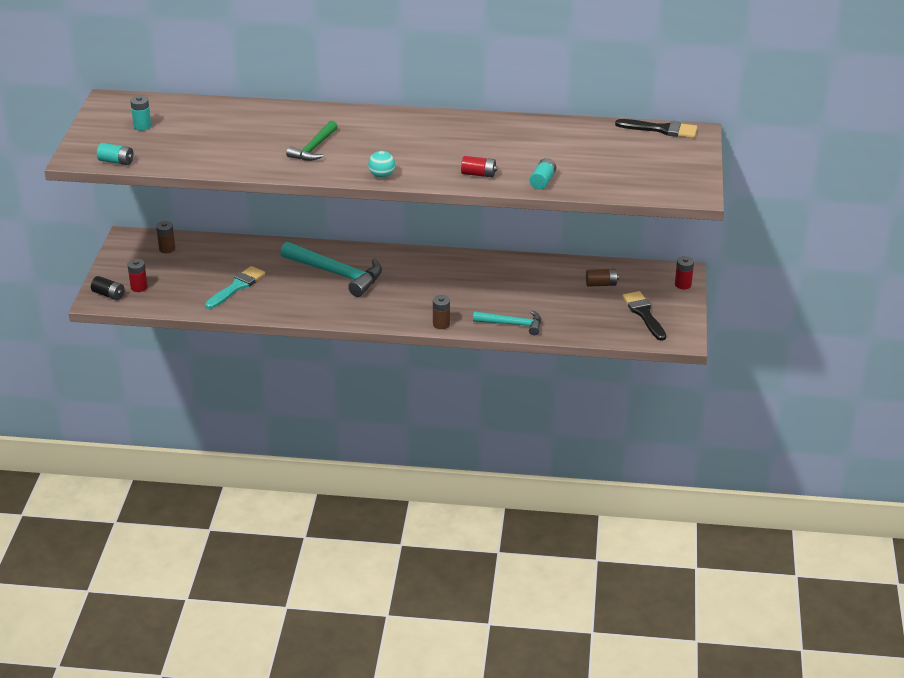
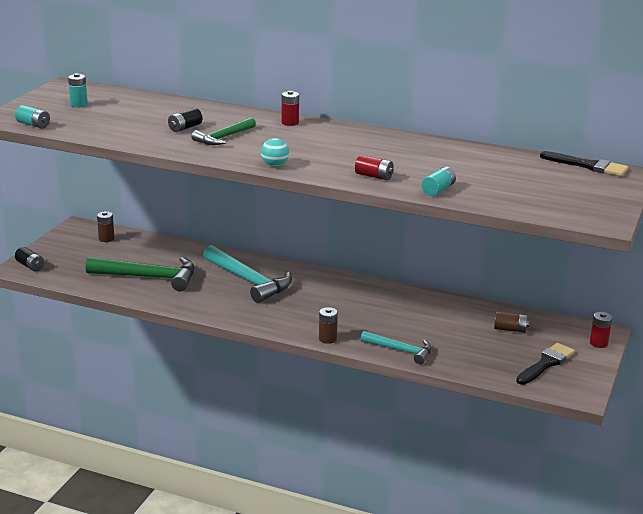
camera: 15 degrees right, 10 degrees down
(139, 287) = (61, 264): red battery -> red battery (290, 123)
(236, 287) = (149, 277): turquoise brush -> green hammer
(269, 141) = (185, 128): none -> black battery
(644, 314) = (546, 364): black brush -> black brush turned 45 degrees clockwise

